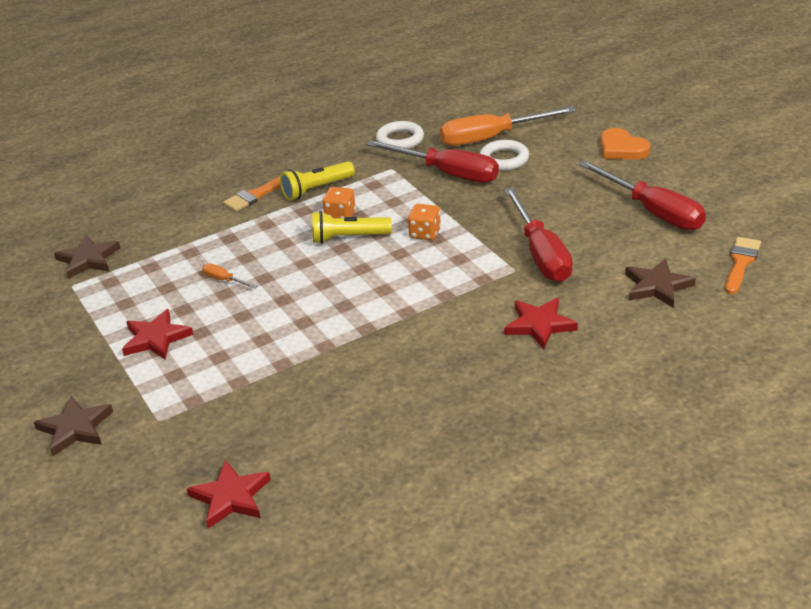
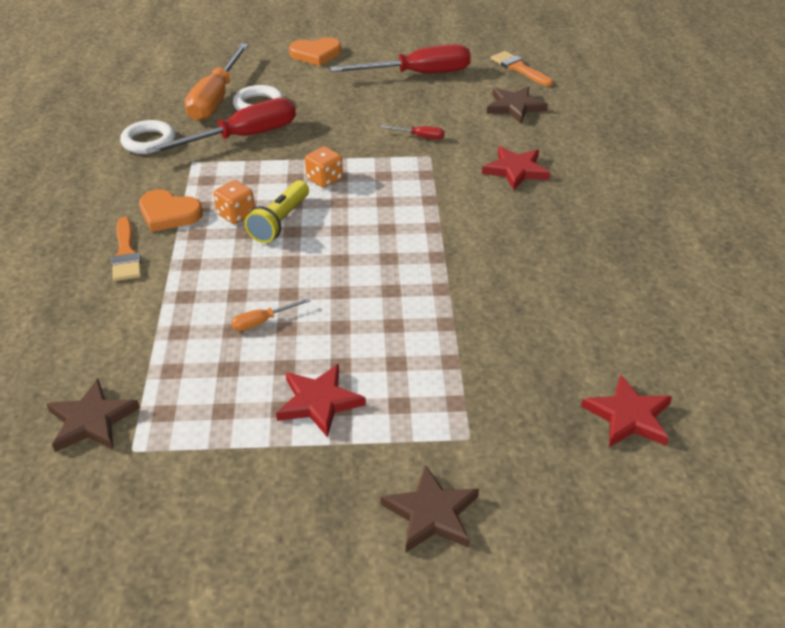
camera: 65 degrees left, 5 degrees up
(317, 189) = (169, 214): yellow flashlight -> orange heart
(541, 254) = (420, 137): red screwdriver -> red screwdriver, size x0.42

